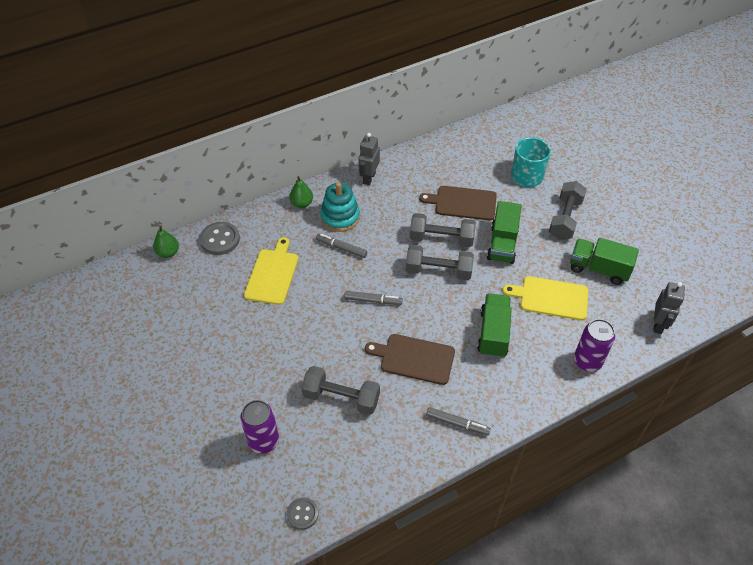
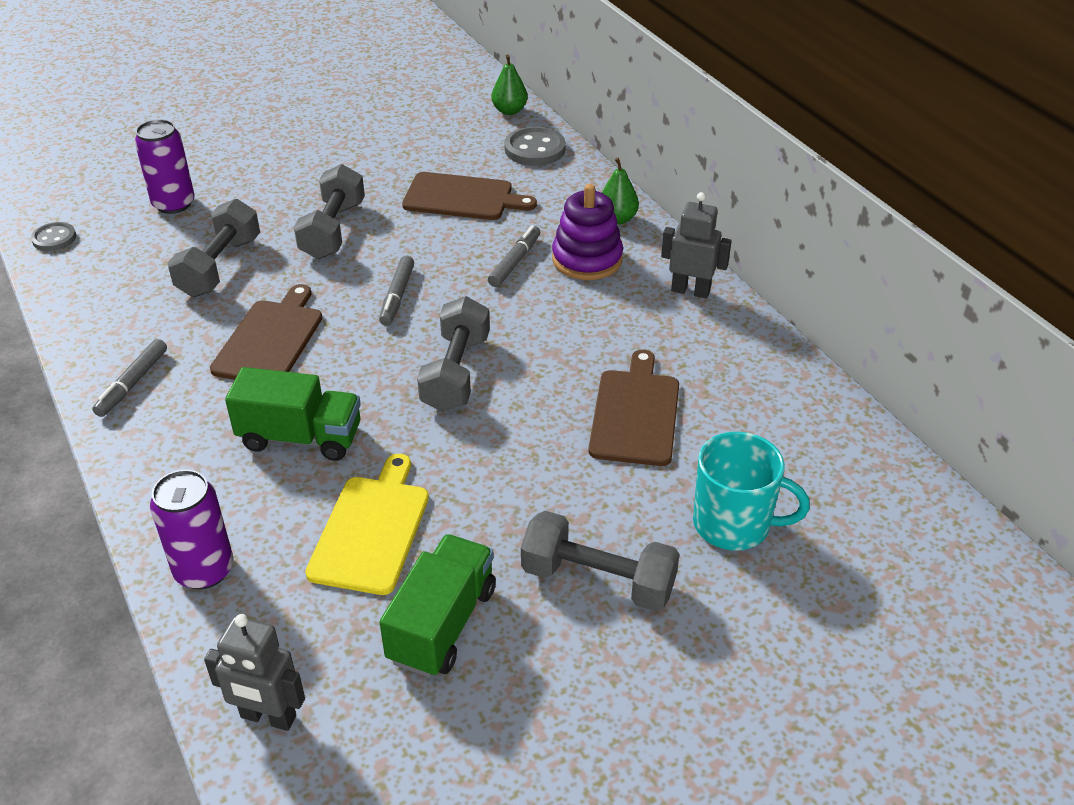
camera: 90 degrees right, 10 degrees down
(272, 274) = (462, 197): yellow cutting board -> brown cutting board
(340, 217) = (587, 259): turquoise stacking toy -> purple stacking toy
(441, 239) = (536, 380): grey dumbbell -> grey dumbbell (333, 230)
(502, 244) = (521, 466): green truck -> none

